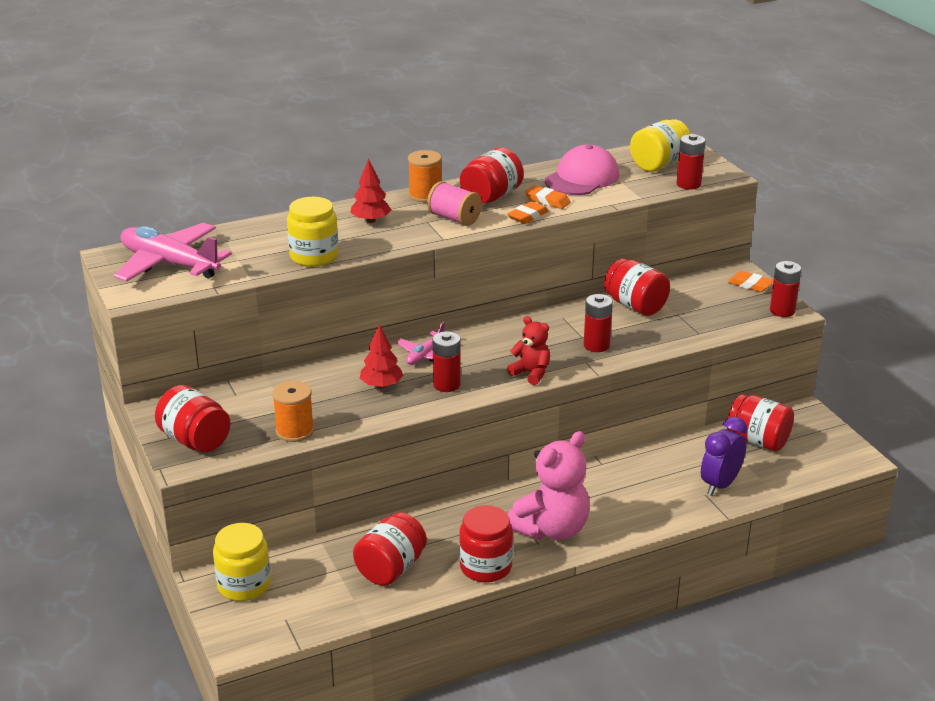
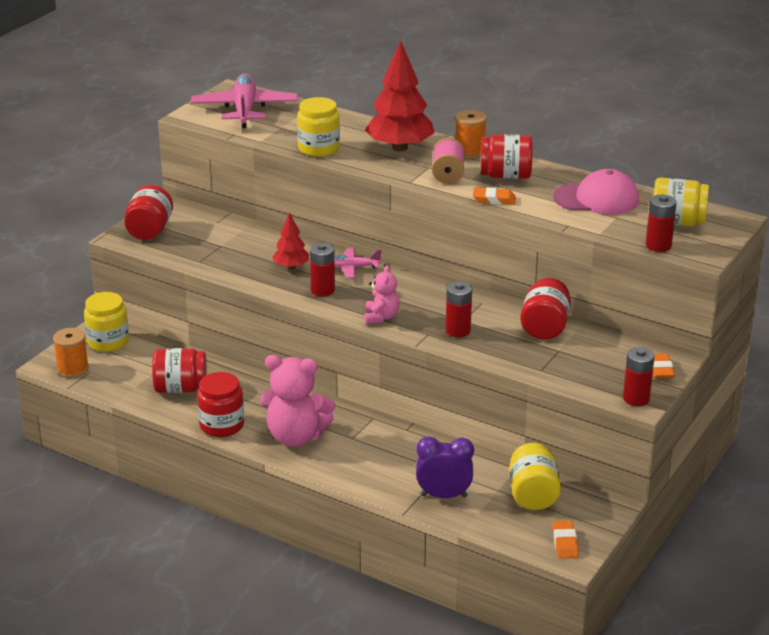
camera: 55 degrees right, 0 degrees up
(295, 431) = (198, 258): orange spool -> orange spool (73, 369)
(371, 220) = (400, 148): red tree -> red tree, size x1.88
(531, 373) = (381, 317): red teddy bear -> pink teddy bear
(547, 201) = (533, 198): orange eraser -> orange eraser (565, 543)
(758, 440) = (533, 495): red jar -> yellow jar

